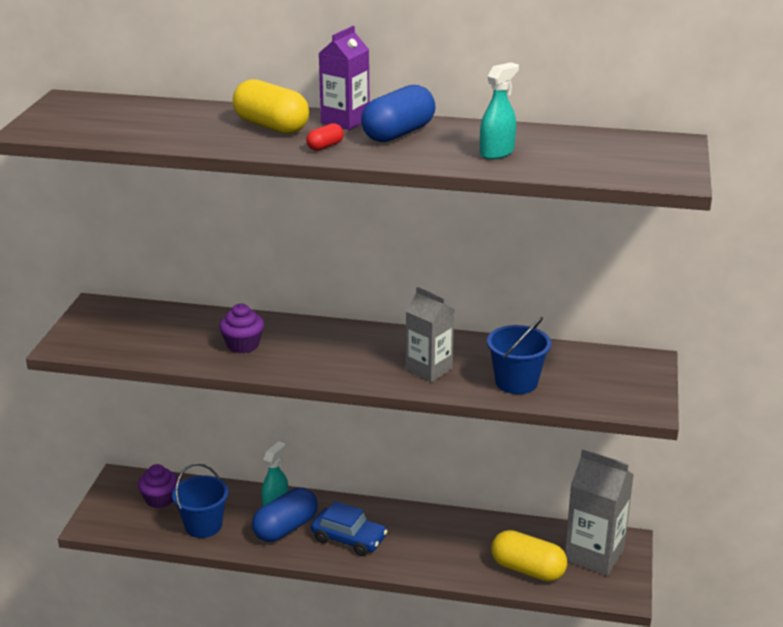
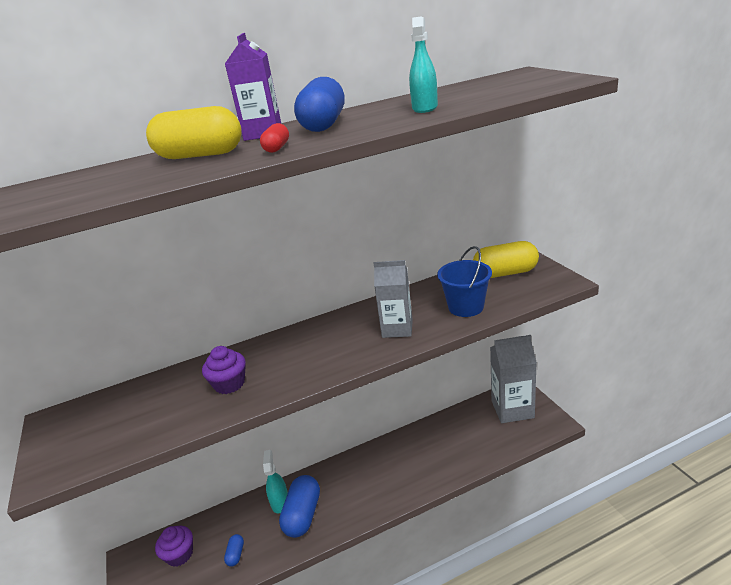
camera: 30 degrees left, 0 degrees up
(203, 525) = (236, 554): blue bucket -> blue capsule
(349, 539) = (356, 494): blue car -> none
(527, 570) = (488, 443): yellow capsule -> yellow capsule (505, 273)

